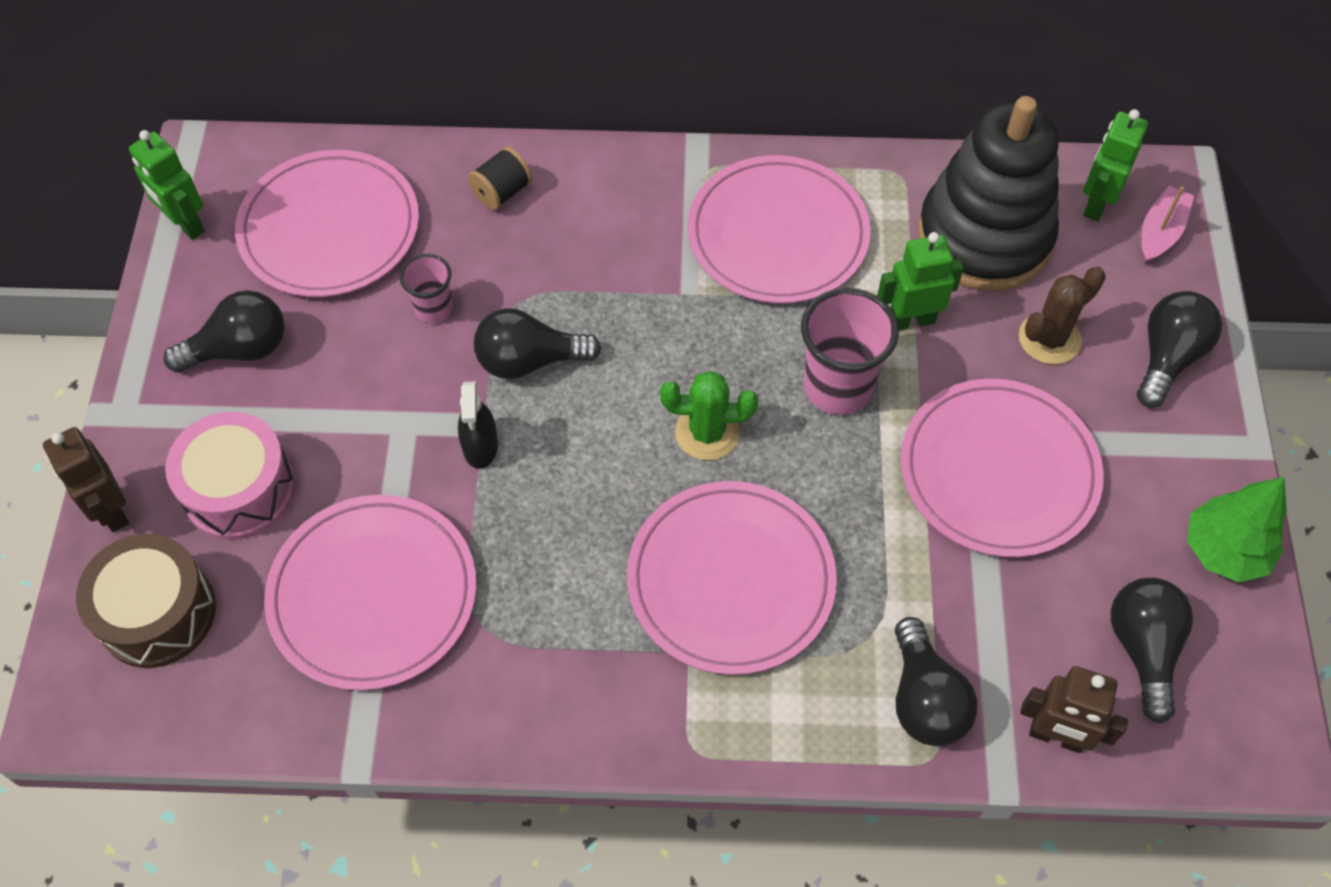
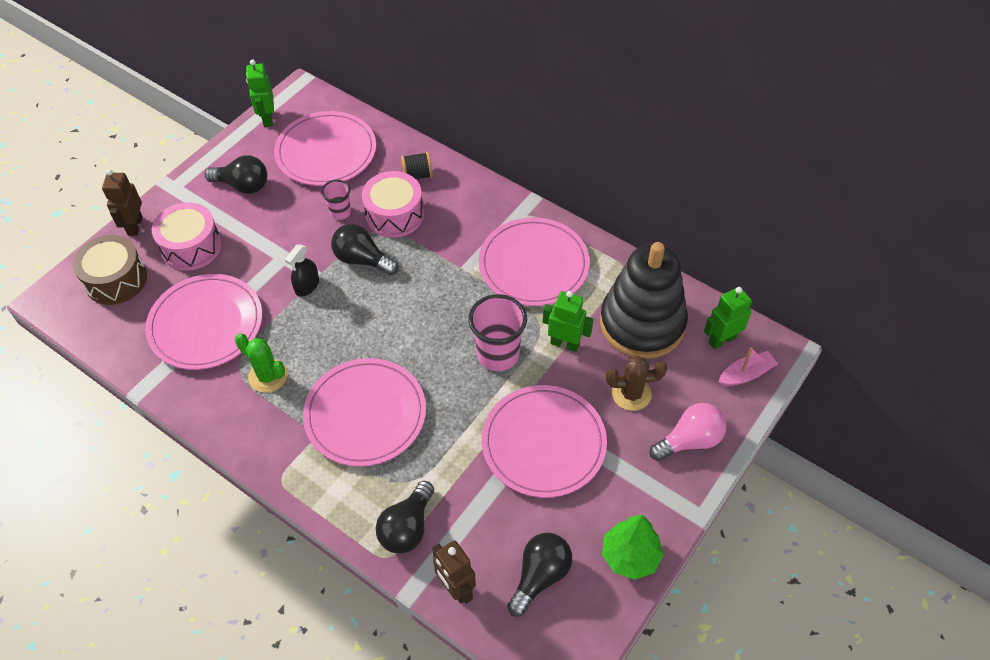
camera: 35 degrees right, 5 degrees down
(519, 269) = (394, 215): none -> pink drum
(707, 432) = (415, 339): green cactus -> green cactus (268, 376)
(1167, 357) = (689, 440): black light bulb -> pink light bulb

